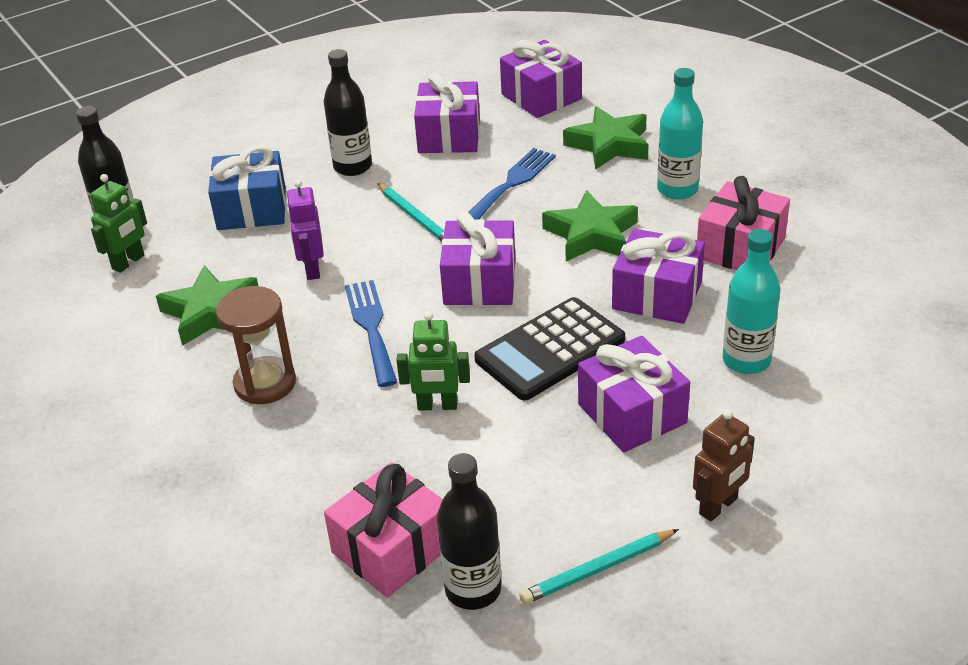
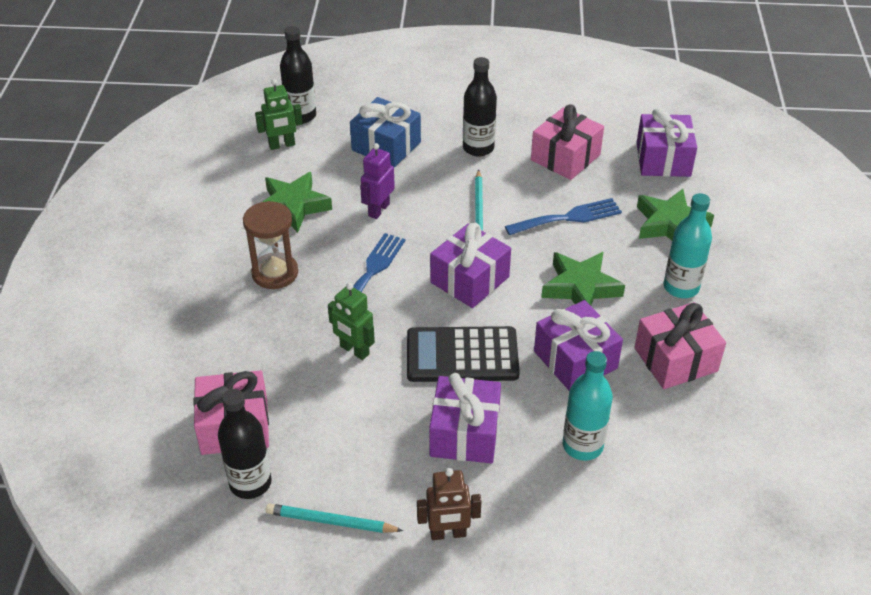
camera: 35 degrees right, 5 degrees up
(449, 136) = (565, 157): purple gift -> pink gift

